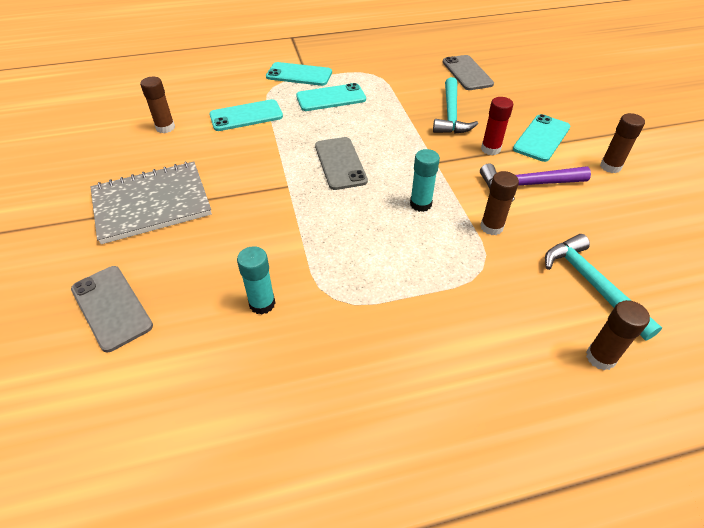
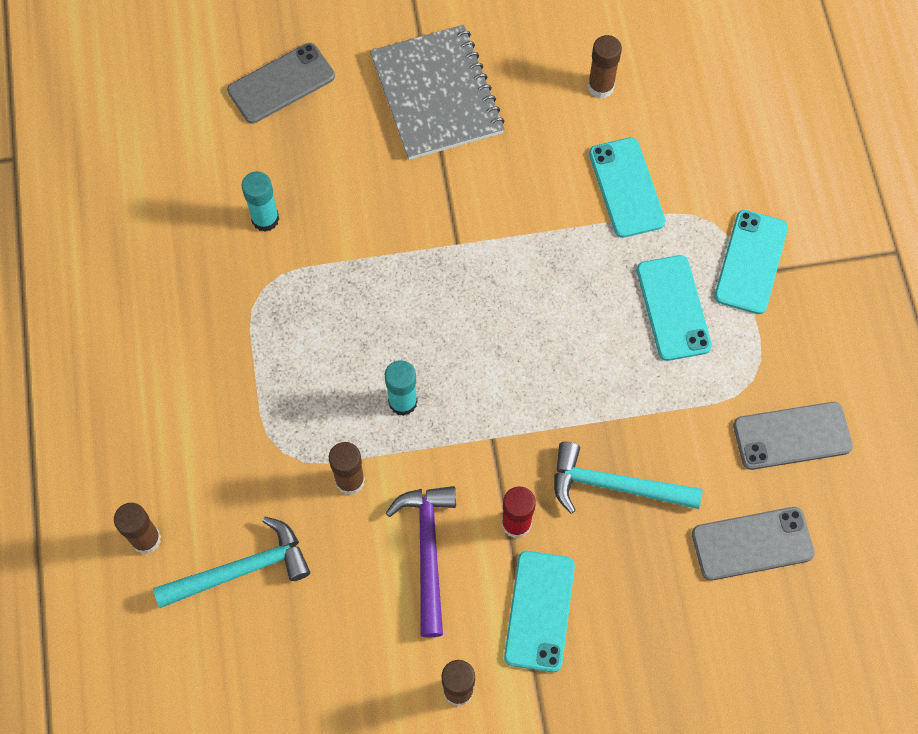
camera: 95 degrees right, 20 degrees up
(340, 163) = (499, 310): grey phone -> grey phone (792, 436)
(541, 138) = (539, 611): turquoise phone -> turquoise phone turned 60 degrees clockwise

